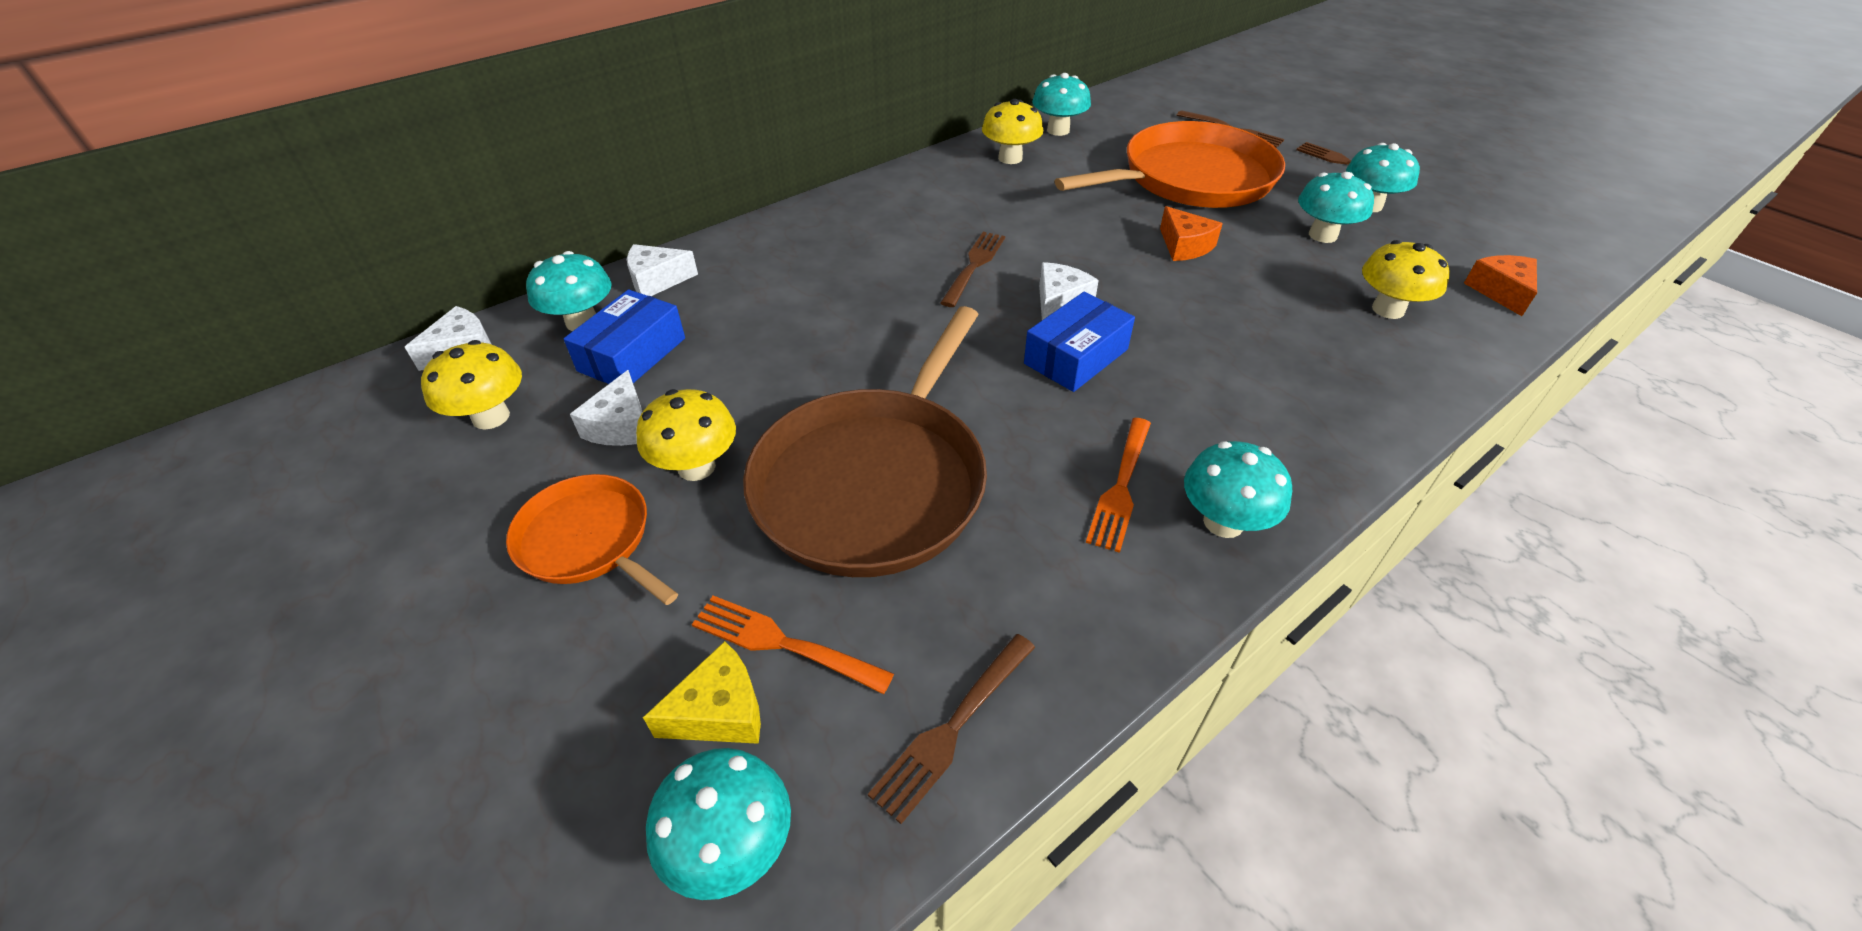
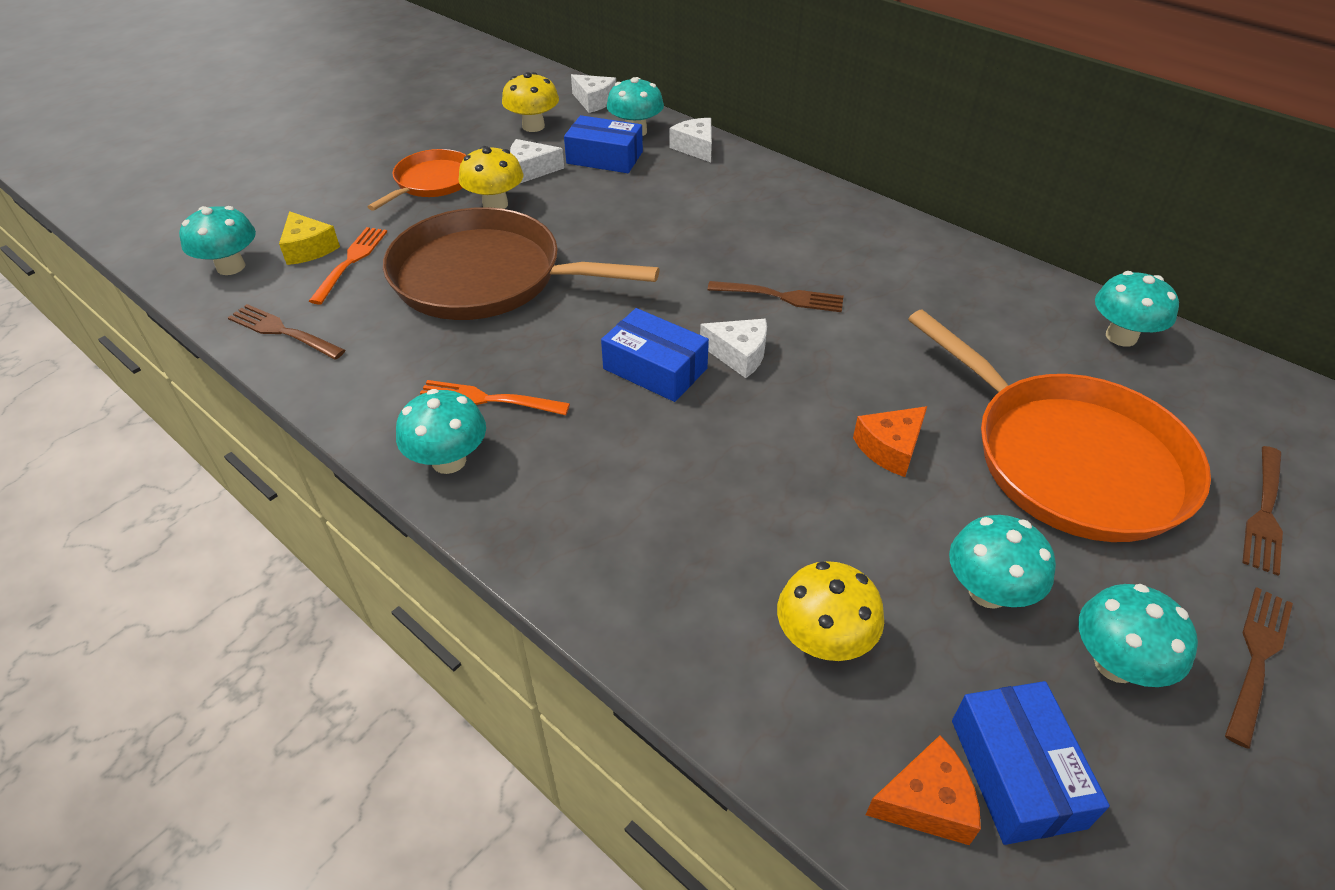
camera: 80 degrees right, 0 degrees up
(1010, 158) = (1017, 303): yellow mushroom -> none
(1463, 256) = (1016, 772): none -> blue box

